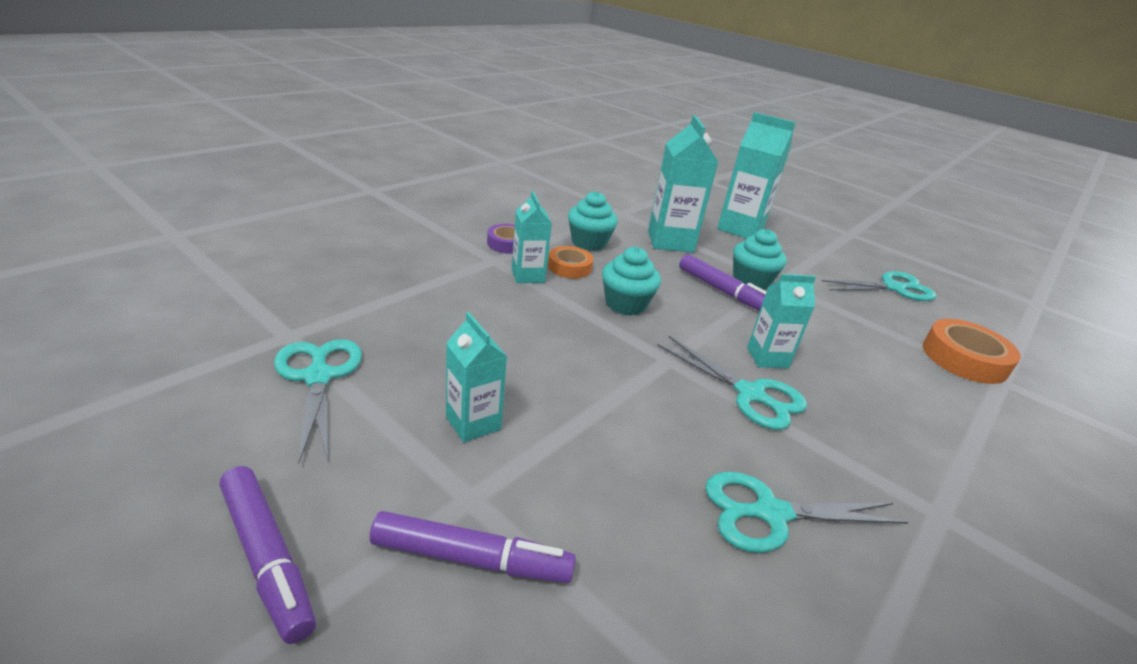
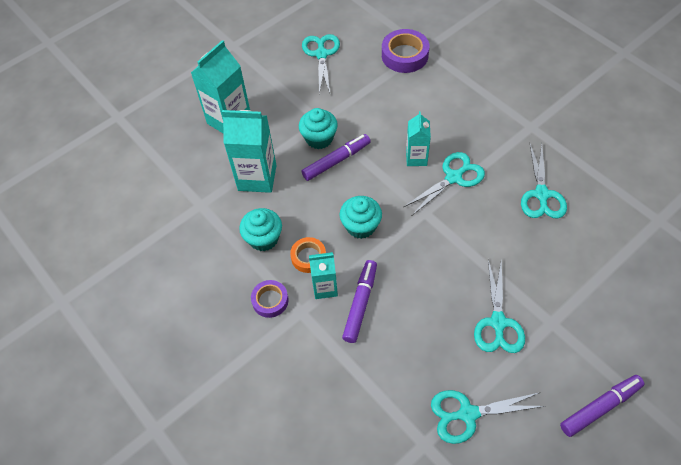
camera: 75 degrees left, 25 degrees up
(471, 559) = (586, 321): purple marker -> purple marker (360, 303)
(473, 423) = (498, 322): turquoise carton -> turquoise scissors
(964, 358) = (404, 55): orange tape -> purple tape

